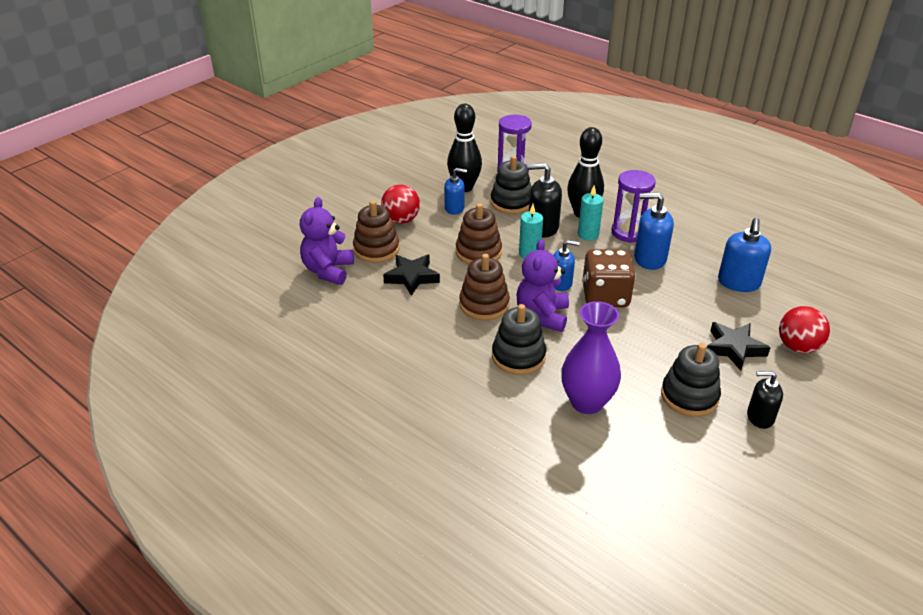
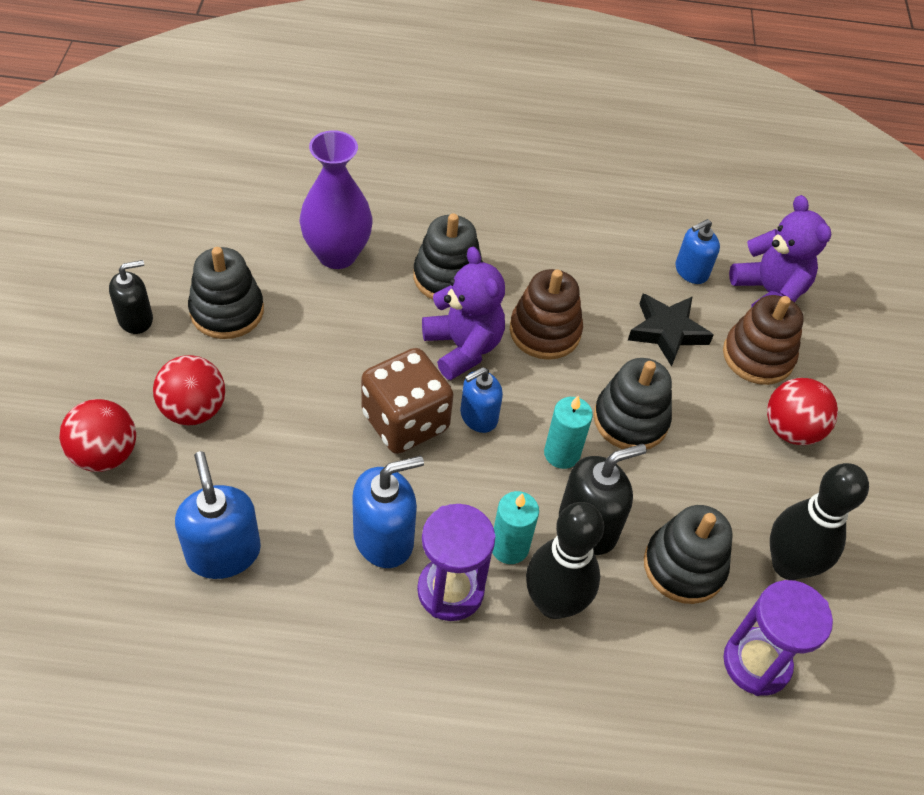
camera: 140 degrees right, 15 degrees up
(454, 208) = (749, 499): blue soap dispenser -> blue soap dispenser (691, 271)
(478, 252) = (630, 420): brown stacking toy -> black stacking toy
(734, 348) = (194, 410): black star -> red ball

